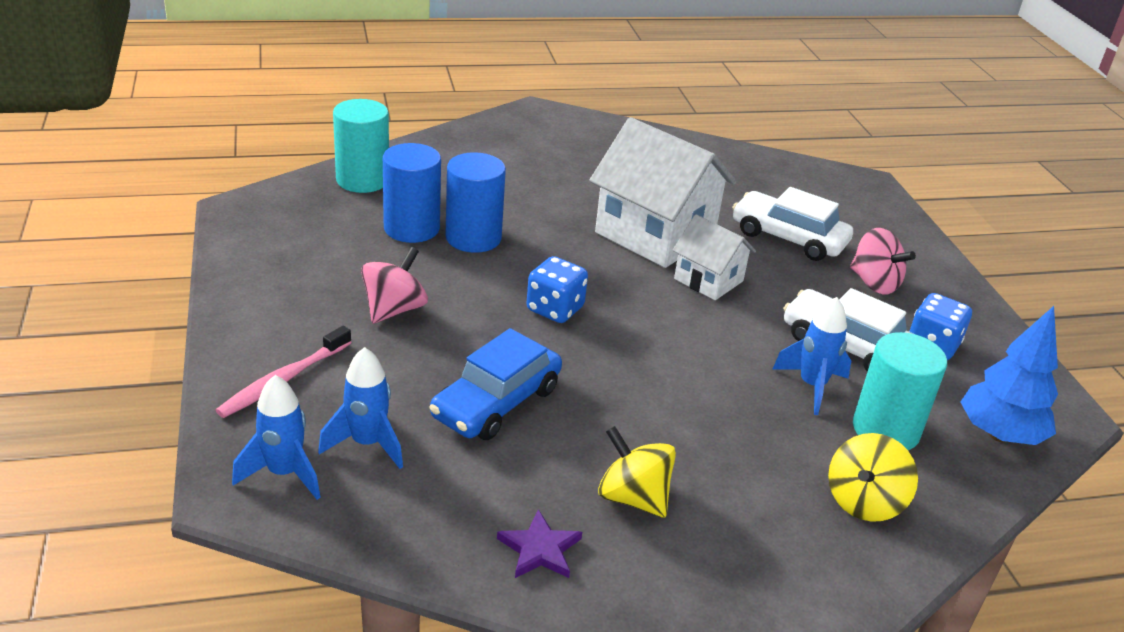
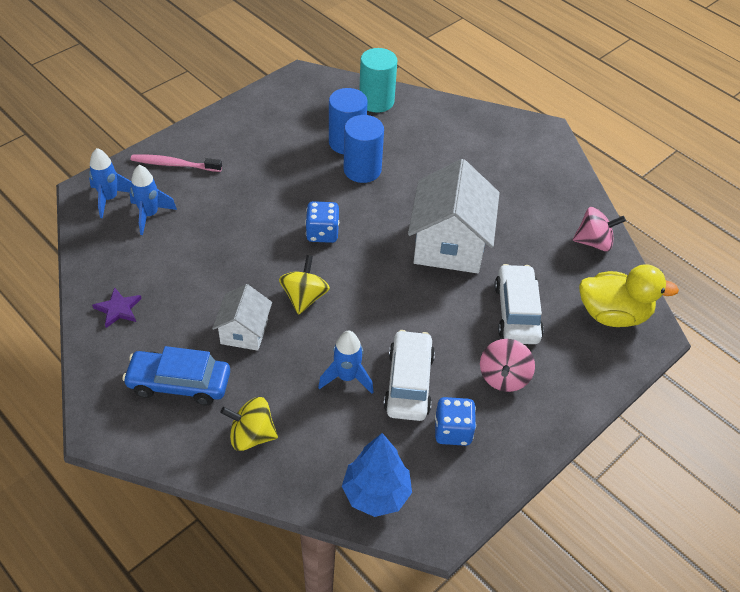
camera: 60 degrees right, 15 degrees up
(394, 309) = (264, 172): pink spinning top -> pink spinning top (594, 242)
(496, 402) = (217, 246): blue car -> blue car (179, 383)
(633, 497) = (181, 330): yellow spinning top -> yellow spinning top (304, 297)
(708, 280) = (420, 289): white house -> white house (244, 332)
(829, 190) = (613, 314): none -> yellow duck
(885, 430) = (331, 428): turquoise cylinder -> none

